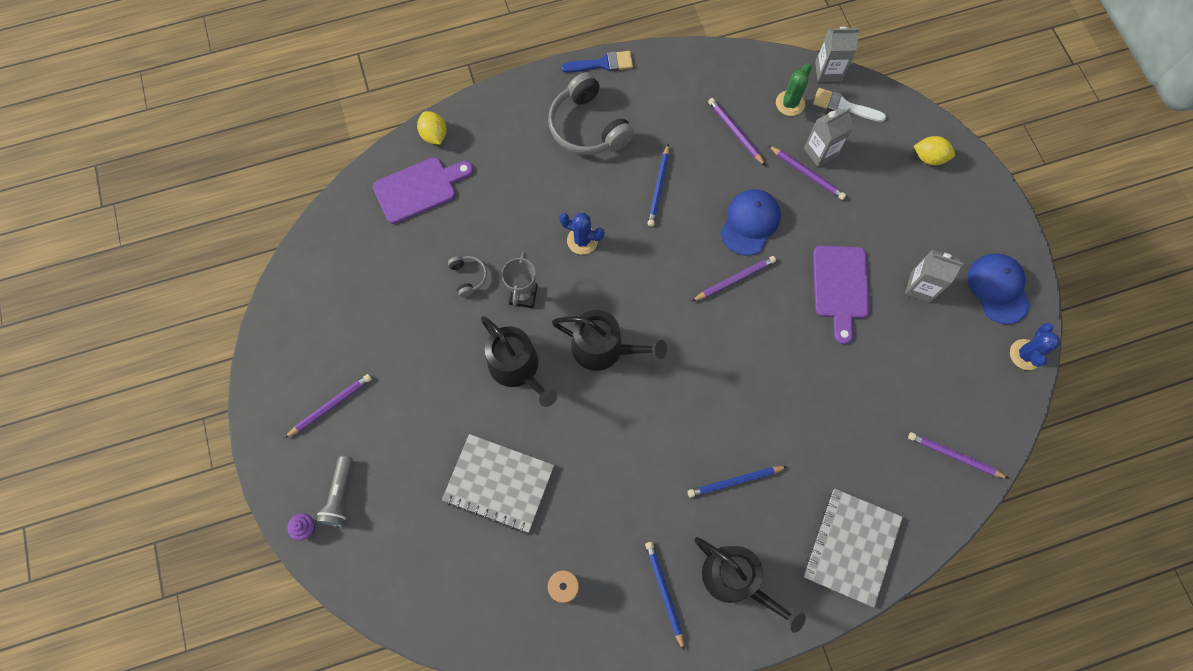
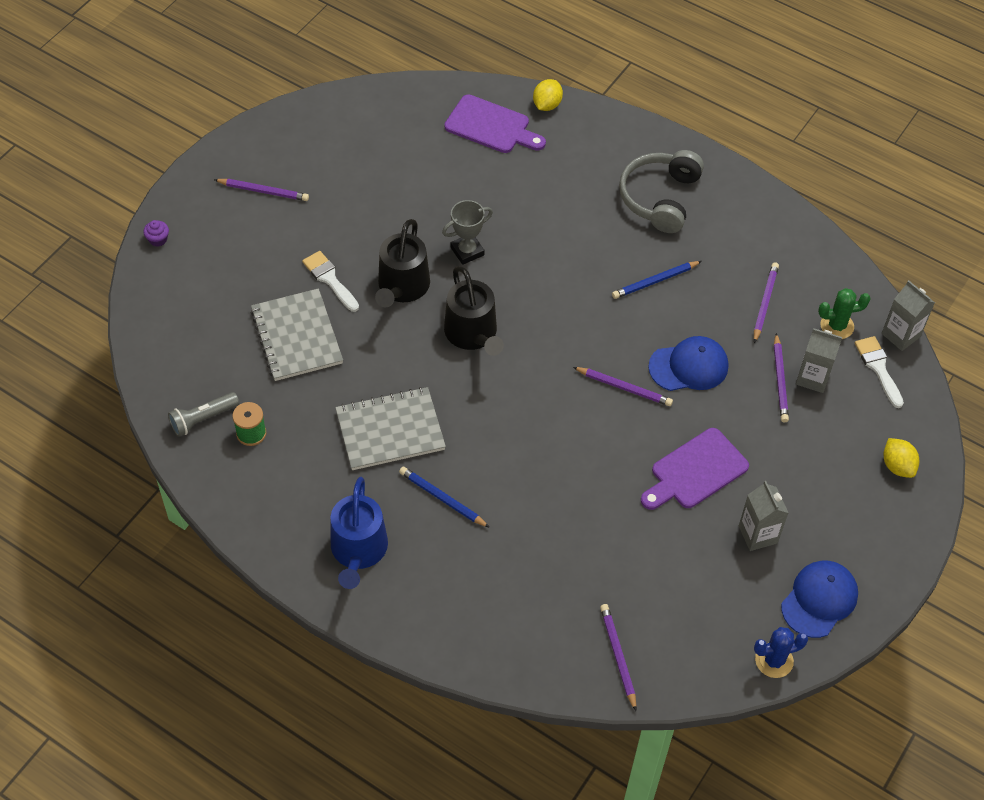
camera: 50 degrees right, 15 degrees down
(340, 495) = (200, 243): grey flashlight -> grey flashlight (203, 419)
(464, 417) = (329, 279): none -> white brush
(469, 277) = (448, 206): grey headphones -> none
(582, 240) = (553, 259): blue cactus -> none
(602, 64) = (729, 170): blue brush -> none
(664, 592) = (304, 505): blue pencil -> none
(735, 580) = (358, 551): black watering can -> blue watering can
(851, 547) = (461, 622): grey notebook -> grey notebook (390, 430)

